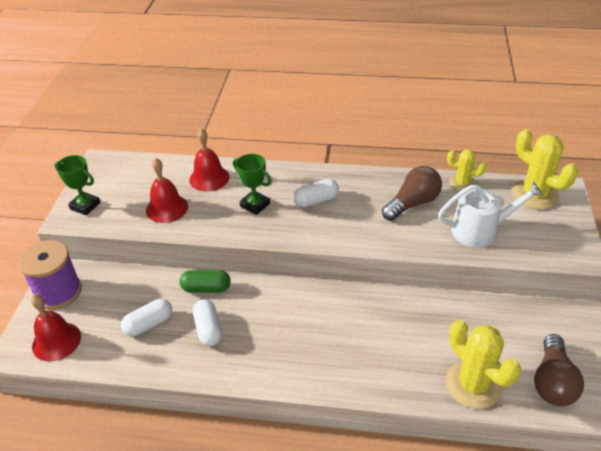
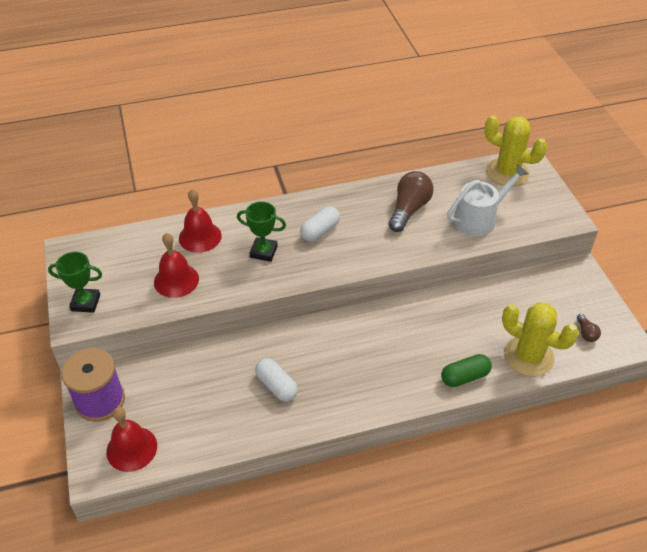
camera: 25 degrees left, 5 degrees up
(149, 324) = (216, 400): white capsule -> none
(206, 288) = (251, 348): green capsule -> green capsule (465, 377)
(462, 183) = (441, 177): yellow cactus -> none
(552, 382) = (586, 333): brown light bulb -> brown light bulb, size x0.48

